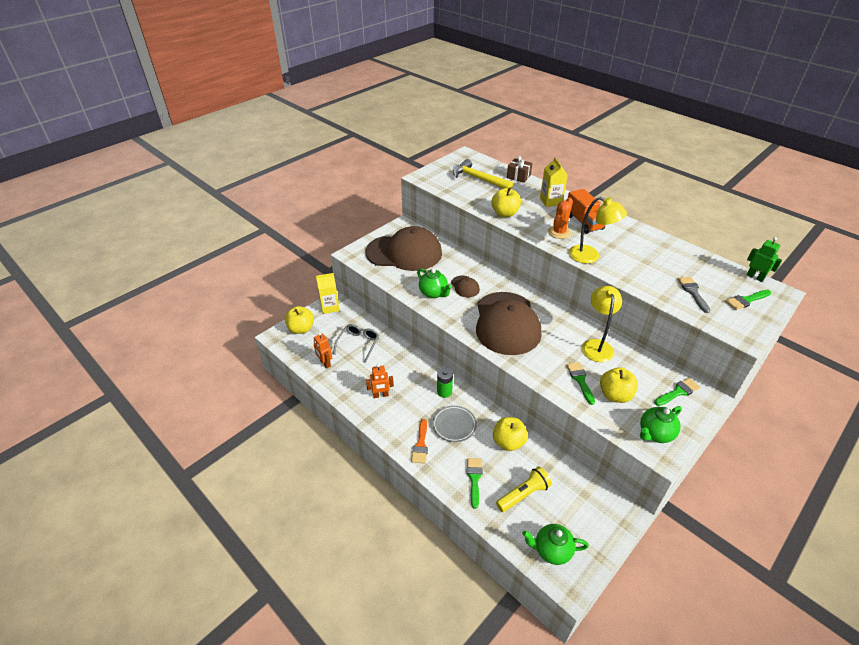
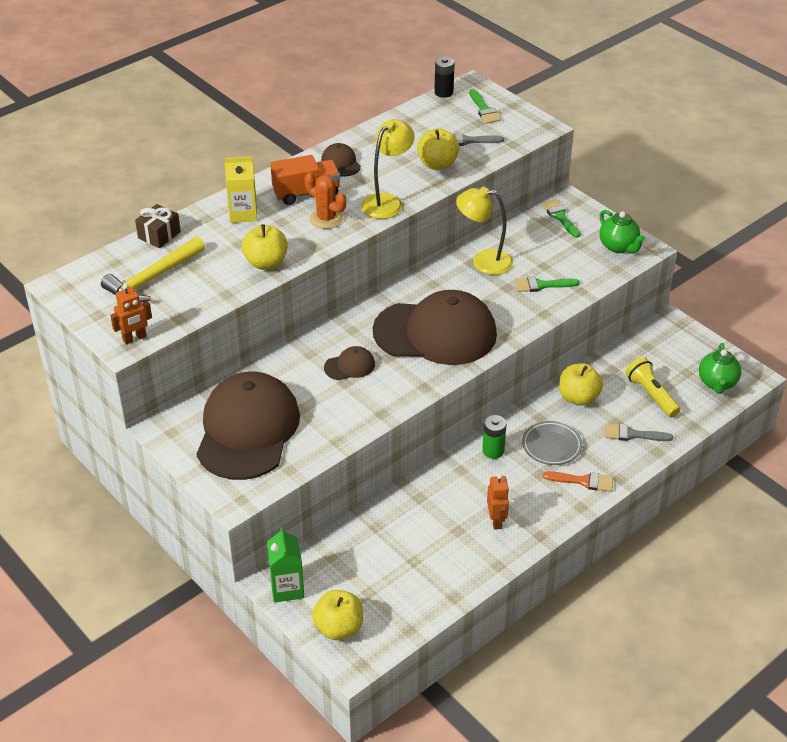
camera: 85 degrees left, 0 degrees up
(325, 363) = (426, 590): orange robot -> orange robot (134, 338)
(330, 307) = (287, 588): yellow carton -> green carton
(358, 344) = (386, 547): grey glasses -> none
(433, 293) = (360, 401): green teapot -> none
(474, 479) = (632, 434): green brush -> grey brush
(615, 395) = (565, 263): yellow apple -> yellow apple (437, 164)
(626, 233) = (341, 163): none -> brown cap
(755, 277) = (443, 92): green robot -> black battery

